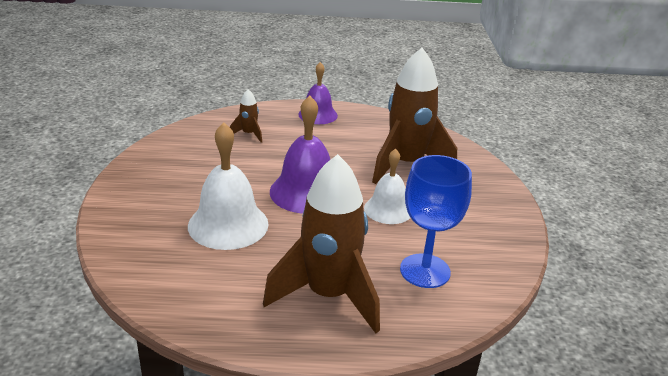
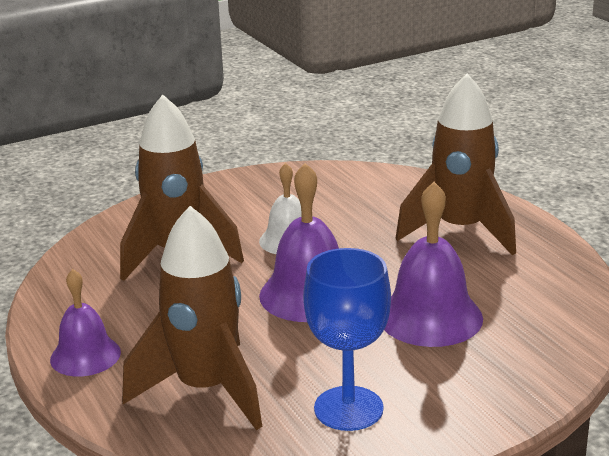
camera: 115 degrees left, 5 degrees down
(228, 224) = (430, 317): white bell -> purple bell
(249, 134) = (206, 390): brown rocket -> brown rocket, size x2.37
(425, 271) = (369, 201): blue goblet -> blue goblet (348, 408)

